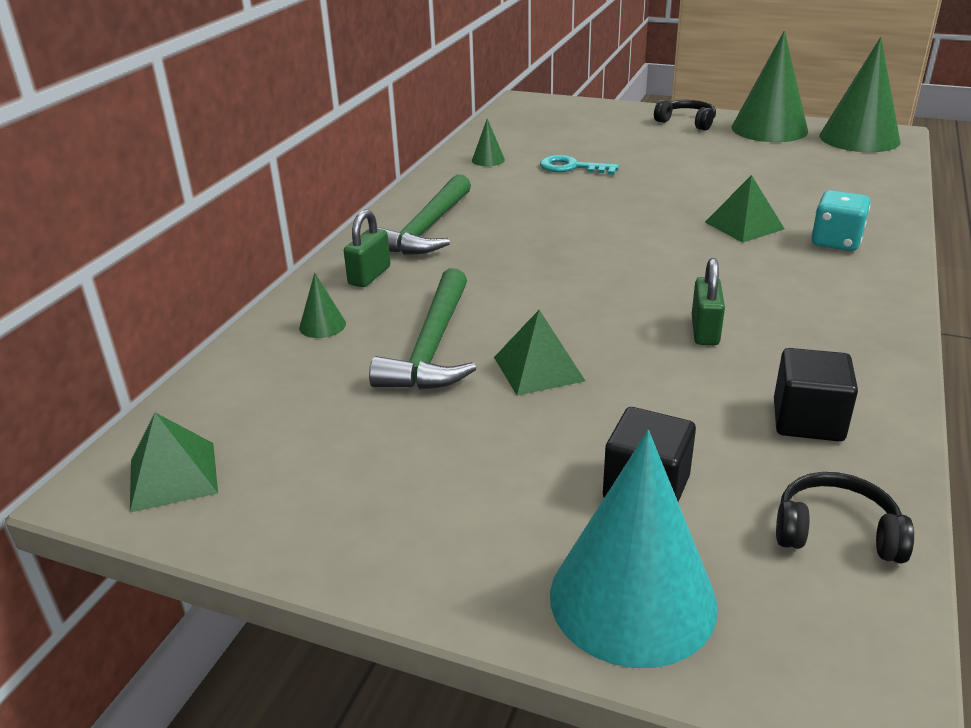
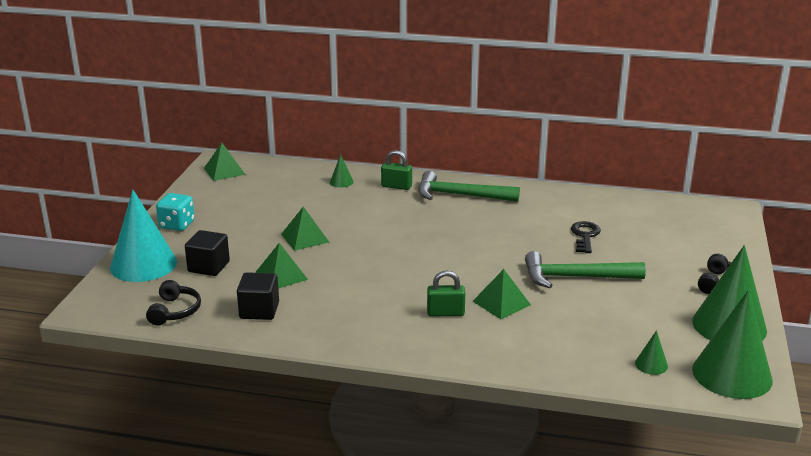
camera: 80 degrees right, 5 degrees down
(432, 347) = (323, 210): green hammer -> green hammer (575, 277)
(488, 160) = (585, 205): green cone -> green cone (651, 364)
(571, 167) = (585, 236): turquoise key -> black key
(680, 396) = (281, 275): none -> green pyramid
(705, 331) = (348, 284): green padlock -> green padlock (445, 313)
(836, 242) = (484, 339): turquoise dice -> turquoise dice (177, 225)

